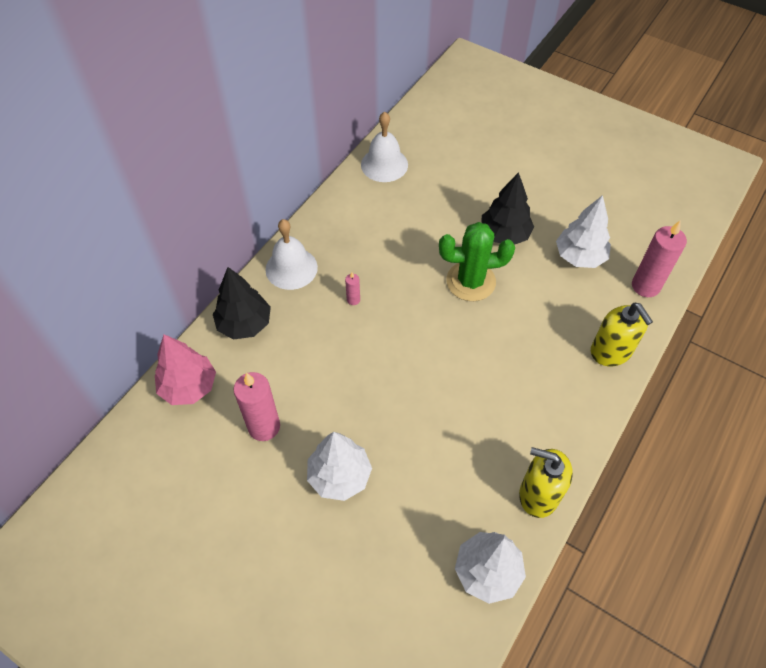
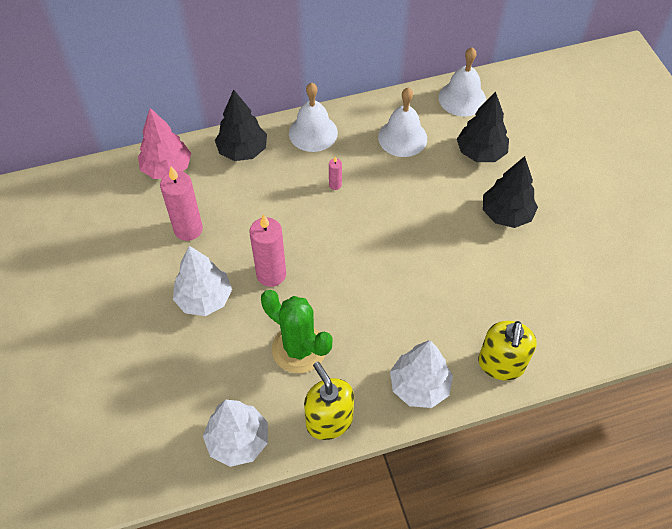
camera: 40 degrees right, 0 degrees up
(369, 225) = (402, 137): none -> white bell
(440, 199) = (480, 152): none -> black tree
(471, 281) = (440, 231): green cactus -> green cactus (299, 349)
(579, 257) = (554, 273): white tree -> white tree (419, 386)
(645, 286) = (590, 336): pink candle -> pink candle (271, 274)

